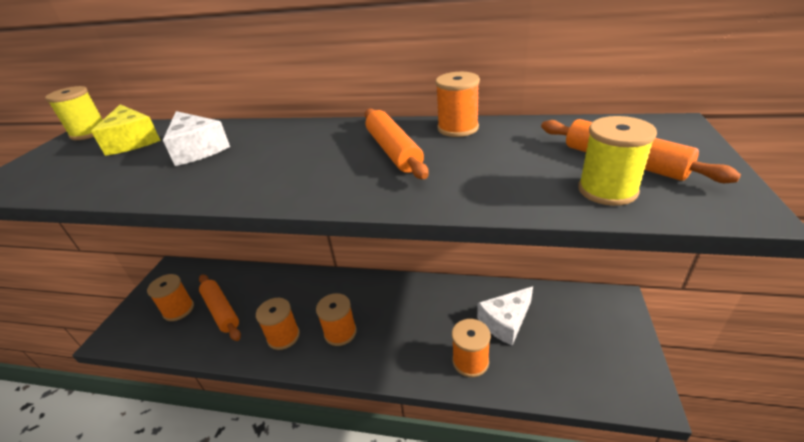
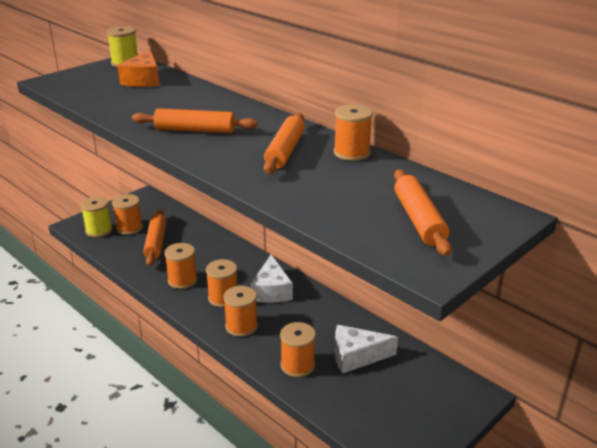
camera: 30 degrees right, 5 degrees down
(133, 141) = (143, 80): yellow cheese -> orange cheese
(197, 149) = (173, 101): white cheese -> white cheese (271, 290)
(263, 169) = (195, 130): none -> orange rolling pin
(384, 352) = (241, 326): none -> orange spool
(607, 190) = (372, 229): yellow spool -> yellow spool (99, 230)

